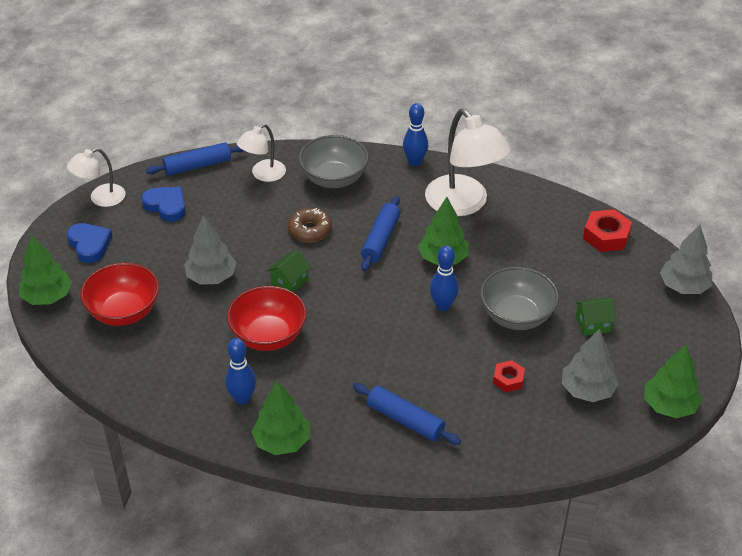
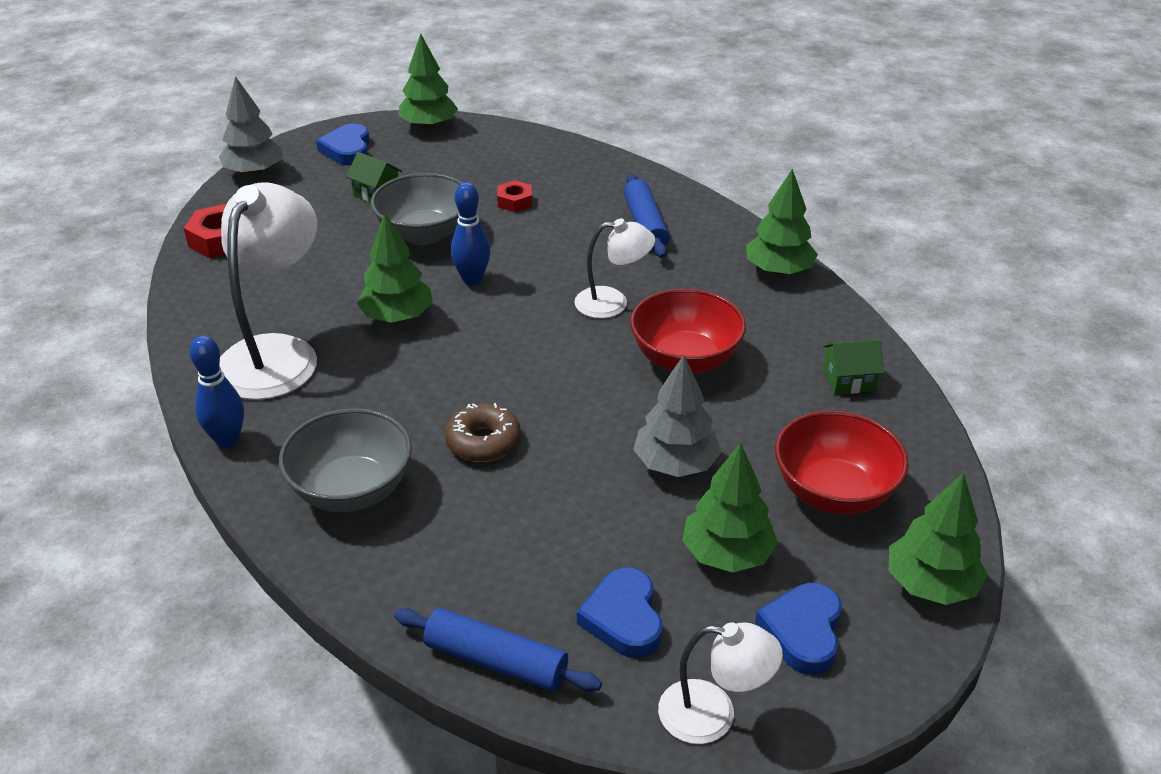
camera: 135 degrees left, 5 degrees down
(148, 254) = (727, 554): none -> green tree
(242, 398) = (779, 322): blue bowling pin -> none
(263, 174) = (427, 568): white lamp -> white lamp (613, 303)
(289, 281) = (589, 398): green house -> green house (849, 380)
(380, 239) = (424, 377): blue rolling pin -> none
(587, 390) = (467, 163): grey tree -> none
(673, 344) = (347, 150): none -> blue heart

